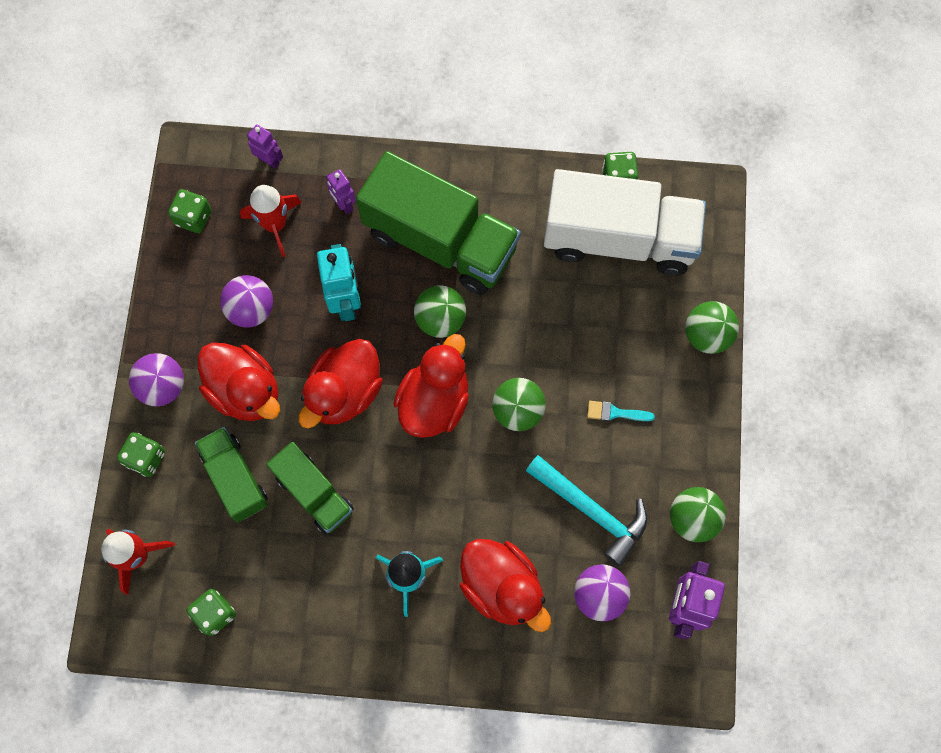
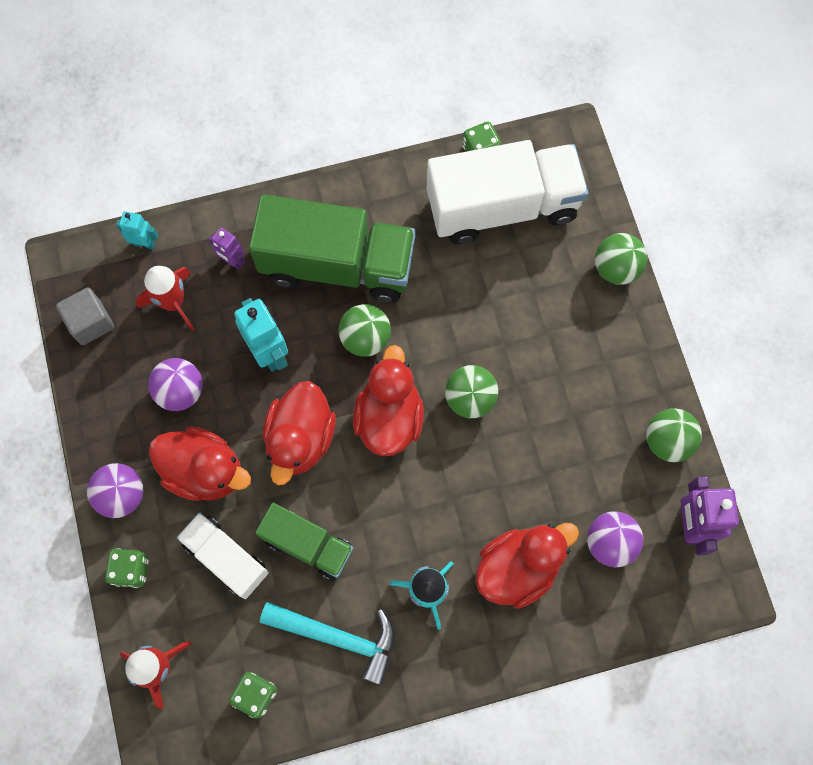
camera: 20 degrees left, 0 degrees up
(193, 218) = (91, 322): green dice -> grey cube
(235, 478) = (226, 558): green truck -> white truck
(269, 160) = (144, 243): purple robot -> turquoise robot
(502, 587) = (518, 568): red duck -> red duck turned 60 degrees counterclockwise
(592, 511) = (573, 467): turquoise hammer -> turquoise hammer (338, 637)
(615, 413) = (560, 368): turquoise brush -> none

